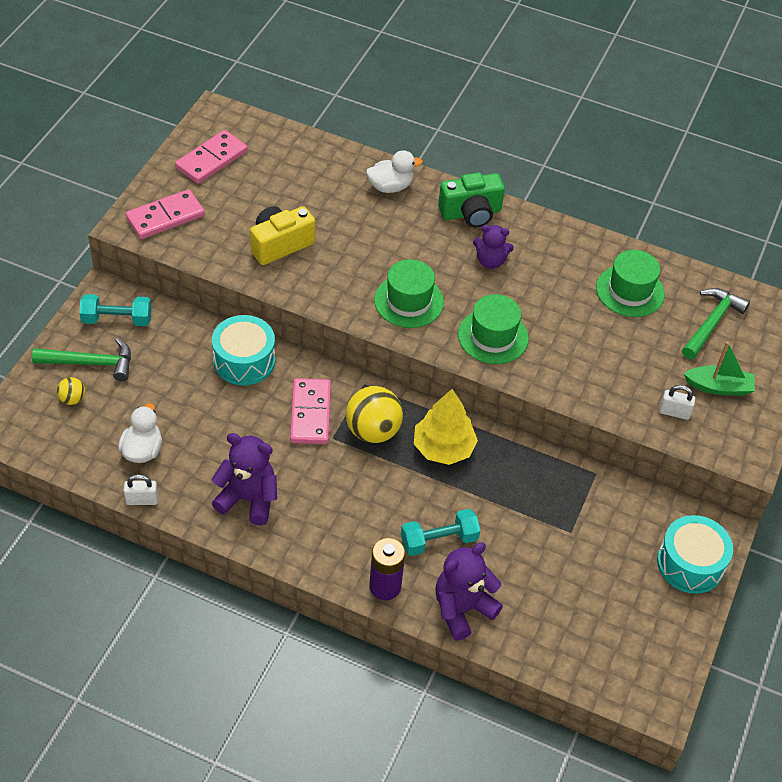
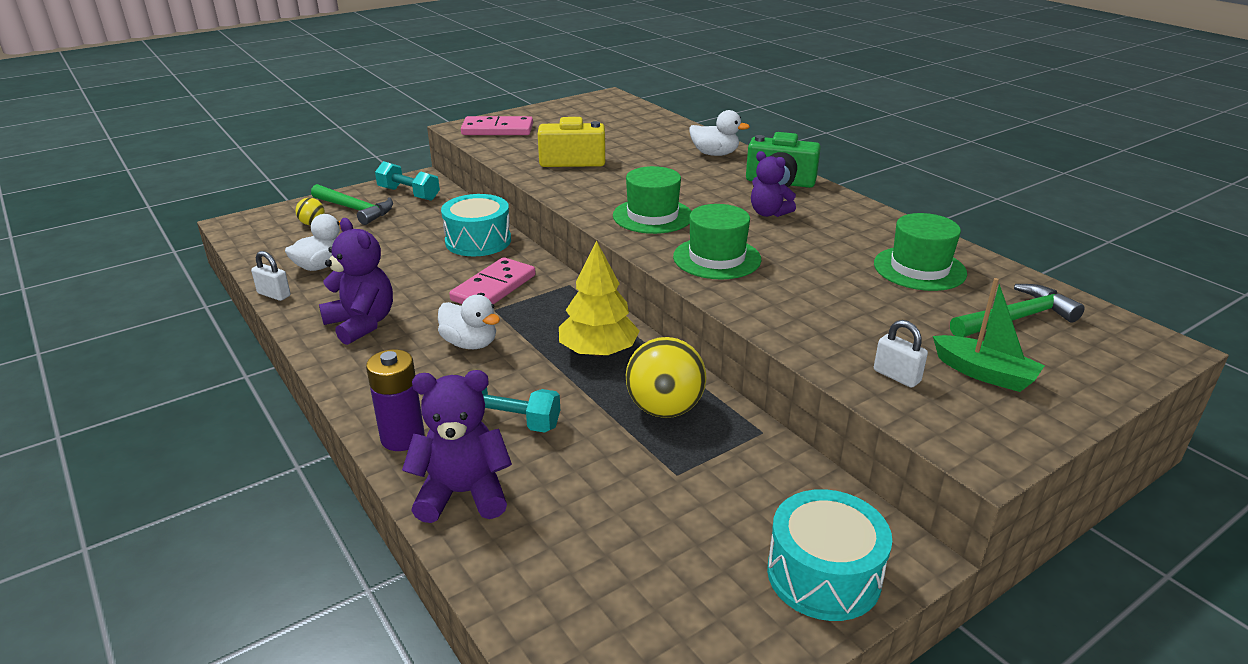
camera: 35 degrees right, 20 degrees down
(211, 160) = (574, 113): pink domino -> none
(348, 481) = (470, 344): none -> white duck
(373, 431) = (539, 317): yellow ball -> yellow ball (664, 409)

